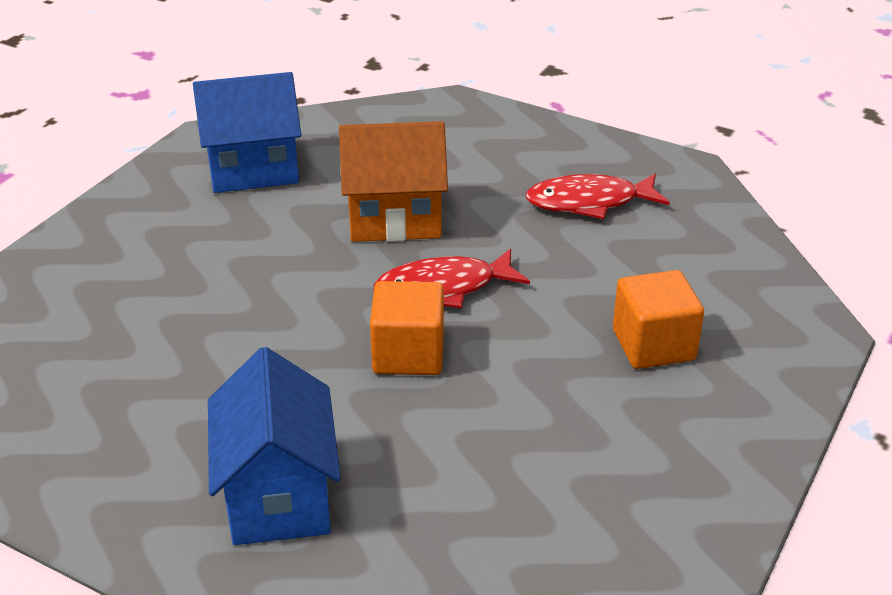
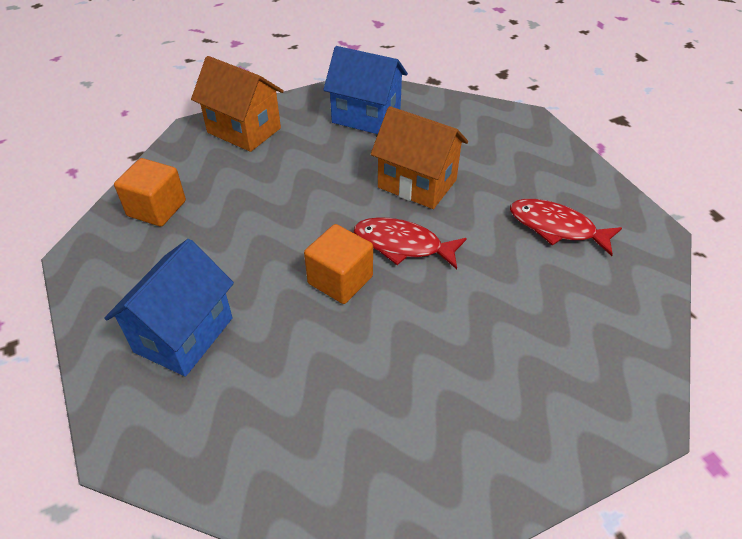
camera: 35 degrees right, 10 degrees up
(98, 247) = (244, 130): none -> orange house
(653, 345) = (504, 358): orange cube -> orange cube (157, 208)

